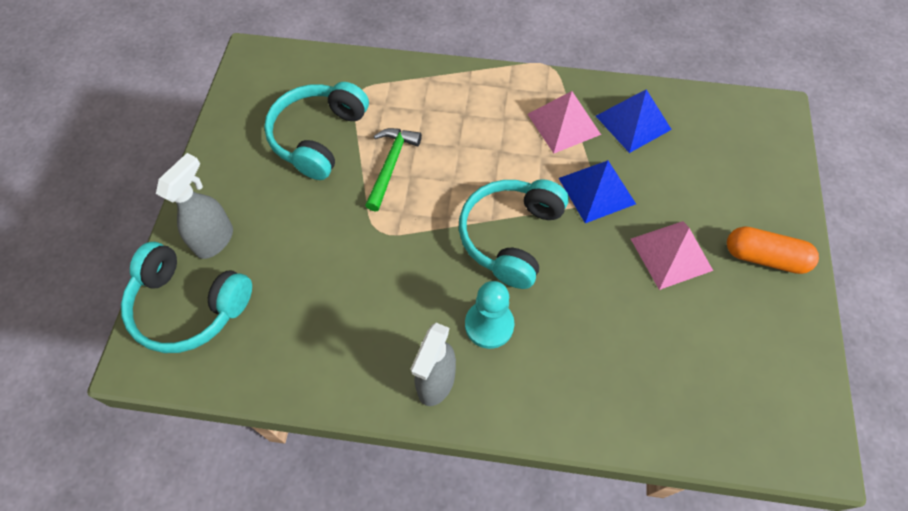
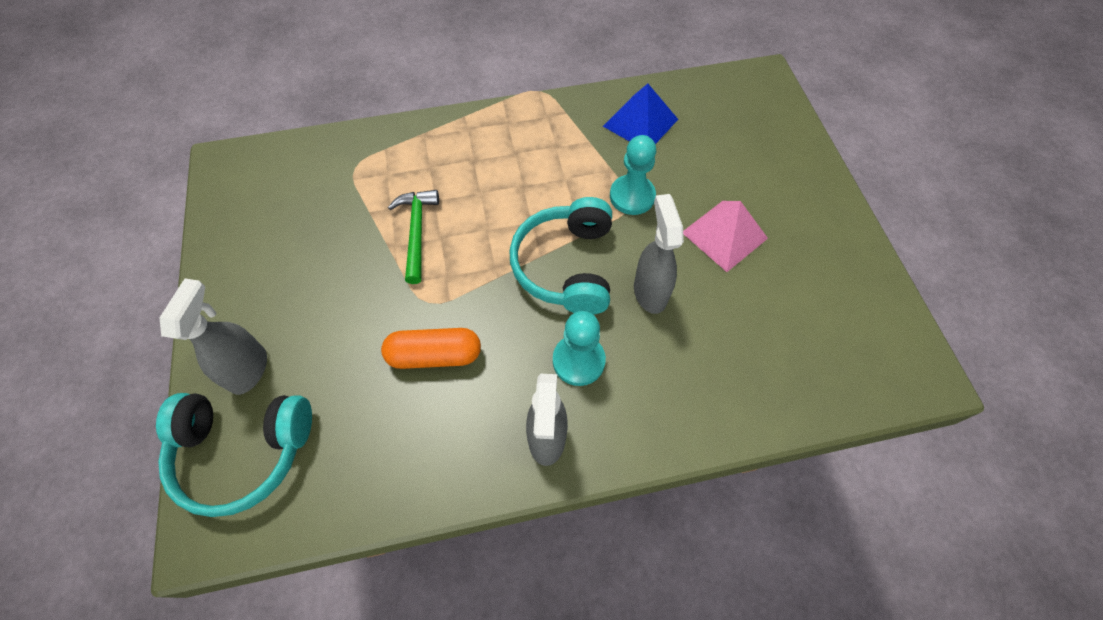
camera: 20 degrees left, 0 degrees up
(318, 137) = (328, 226): turquoise headphones -> none
(563, 124) = (575, 142): pink pyramid -> none
(578, 284) = (650, 292): none -> grey spray bottle
(597, 191) = (632, 196): blue pyramid -> turquoise pawn
(764, 257) = (807, 212): orange capsule -> orange capsule (434, 355)

